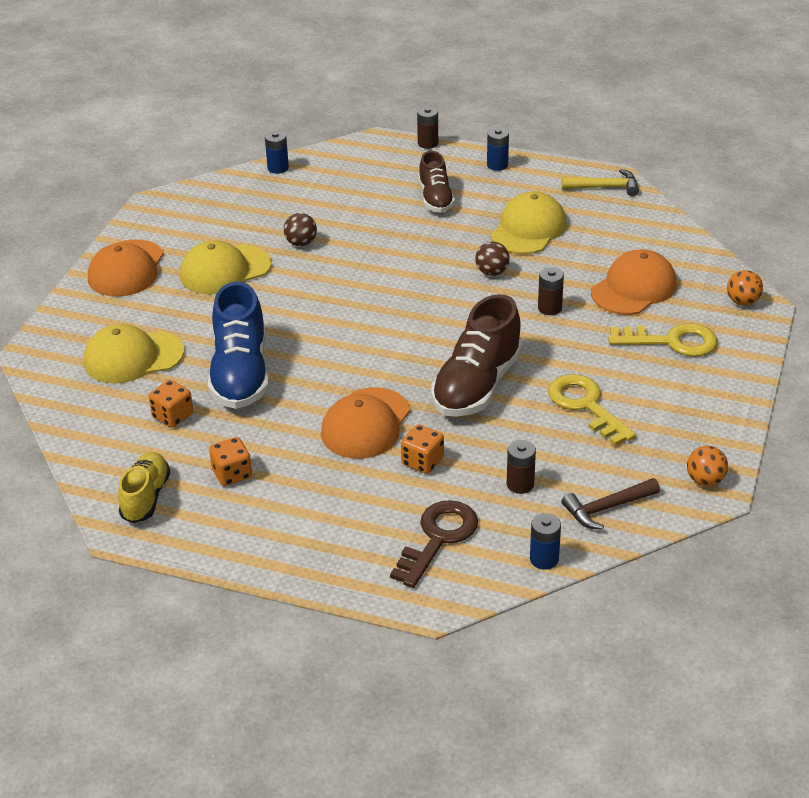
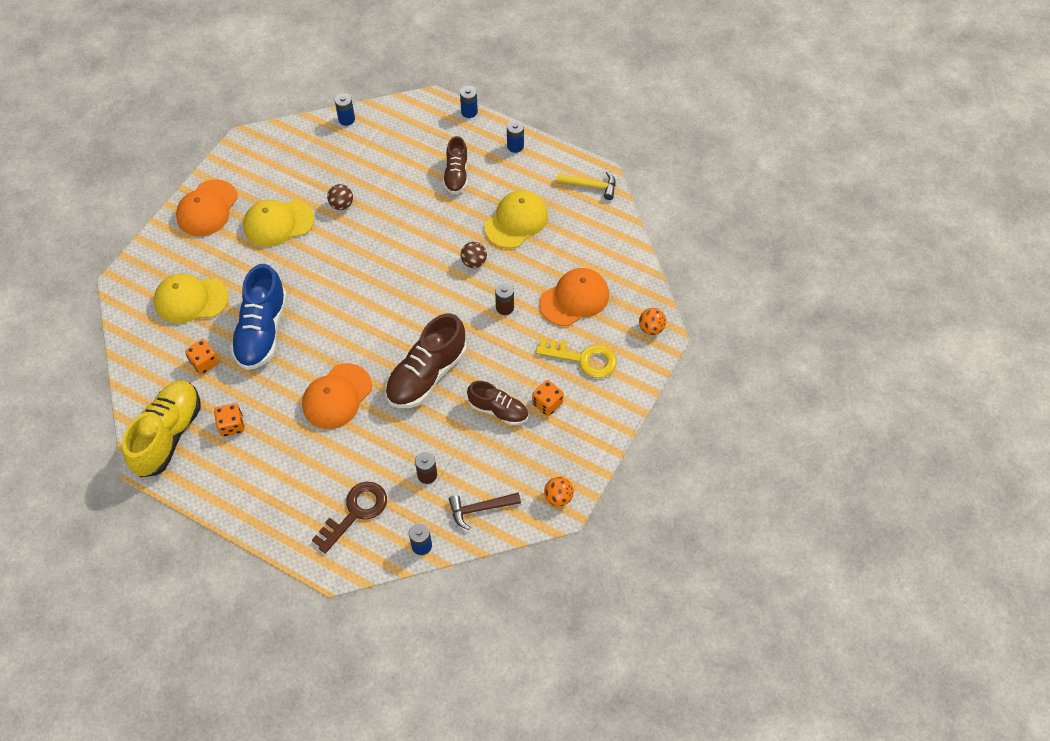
camera: 10 degrees right, 20 degrees up
(146, 497) = (168, 435): yellow shoe -> yellow shoe, size x1.65
(422, 462) = (366, 440): orange dice -> orange dice (547, 403)
(428, 143) = (469, 112): brown battery -> blue battery
(586, 406) = (498, 410): yellow key -> brown shoe

